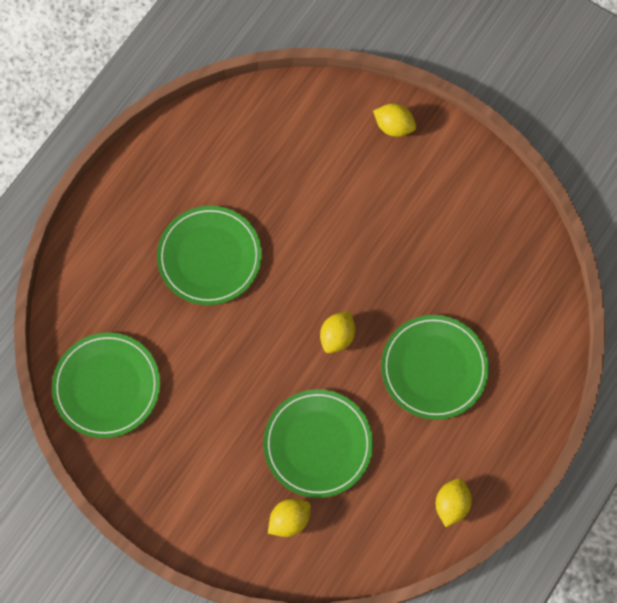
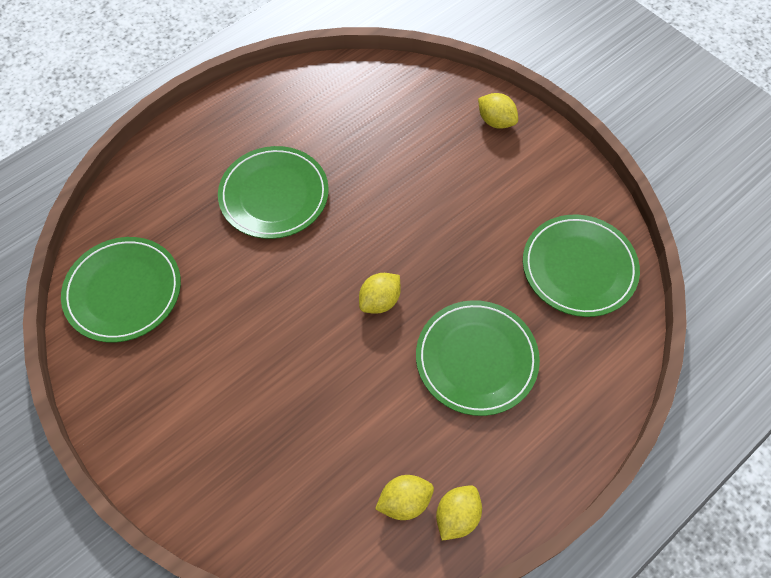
camera: 15 degrees right, 10 degrees down
(289, 520) = (264, 483): yellow lemon -> yellow lemon (404, 501)
(318, 444) = (324, 407): green plate -> green plate (579, 268)

